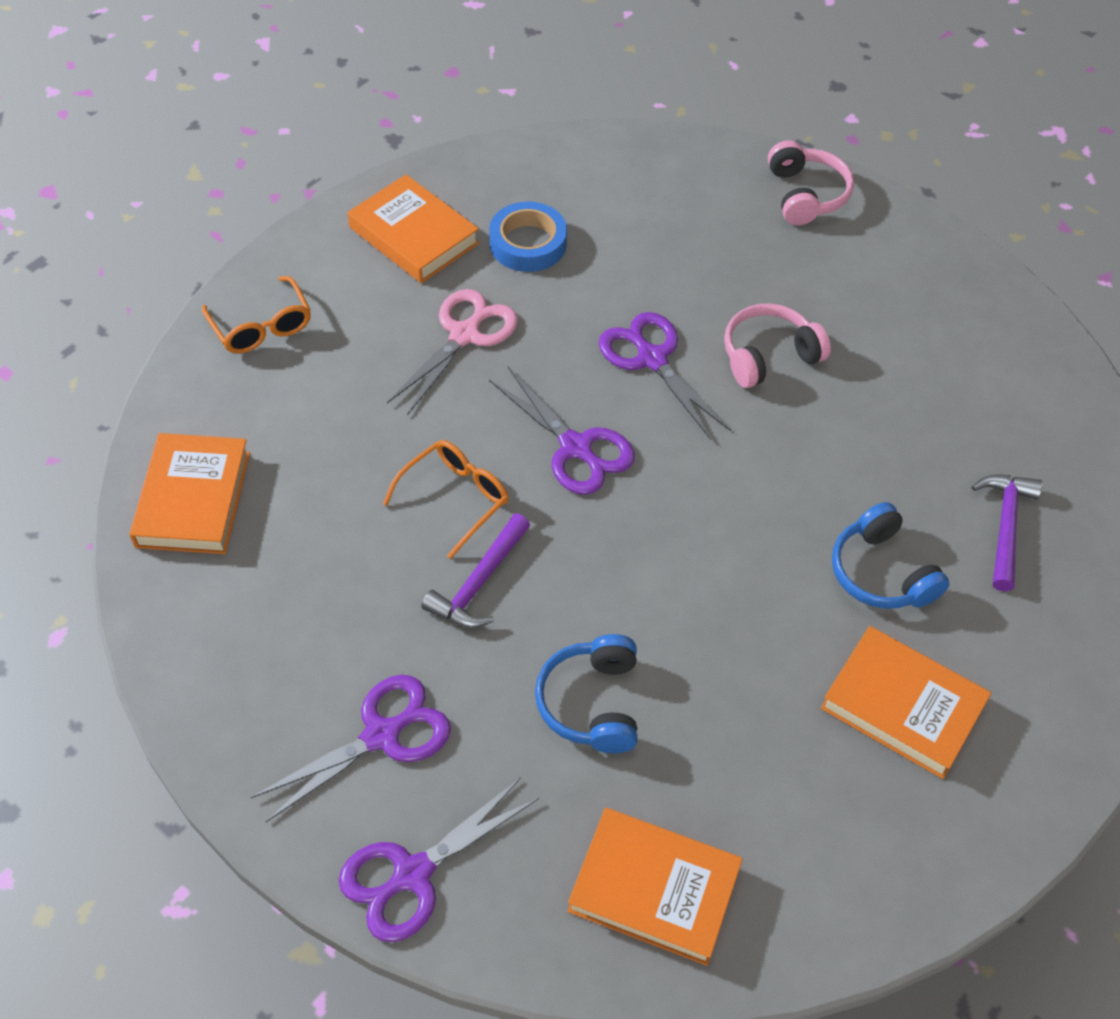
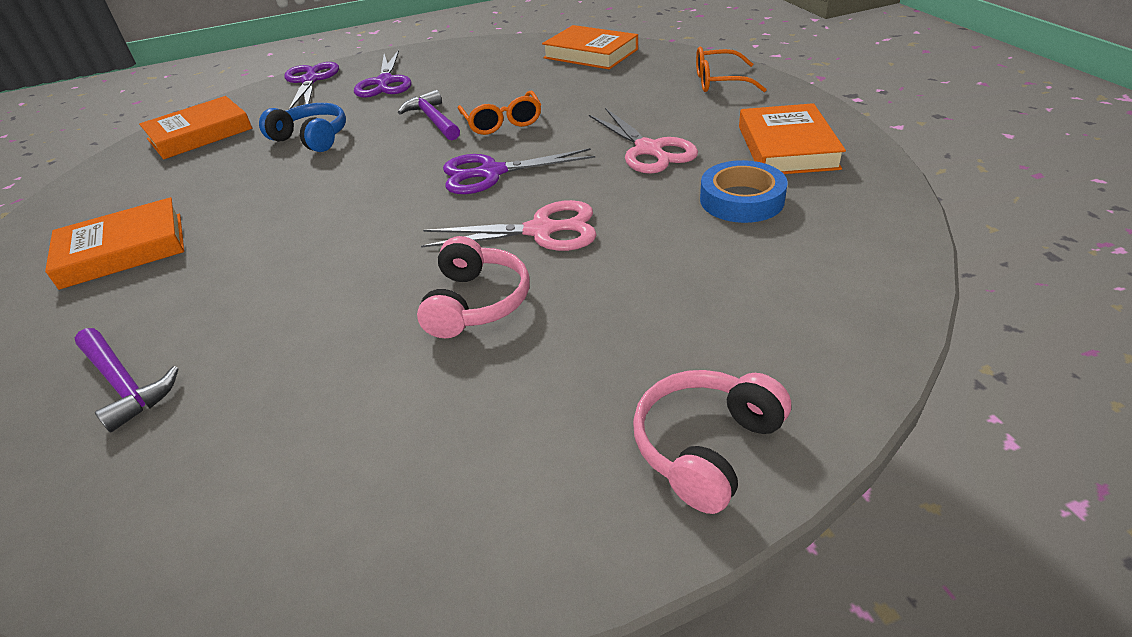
camera: 125 degrees right, 15 degrees down
(413, 235) = (787, 147): orange book -> orange book turned 75 degrees counterclockwise
(651, 358) = (541, 230): purple scissors -> pink scissors
(805, 195) = (706, 447): pink headphones -> pink headphones turned 105 degrees clockwise
(881, 572) = (208, 282): blue headphones -> none

